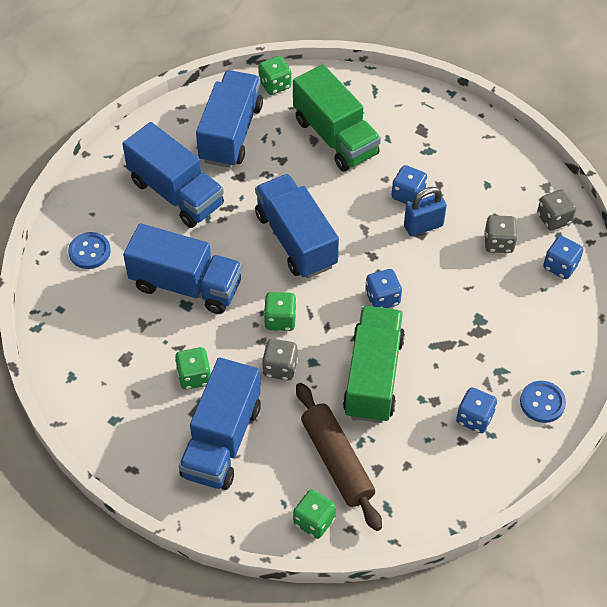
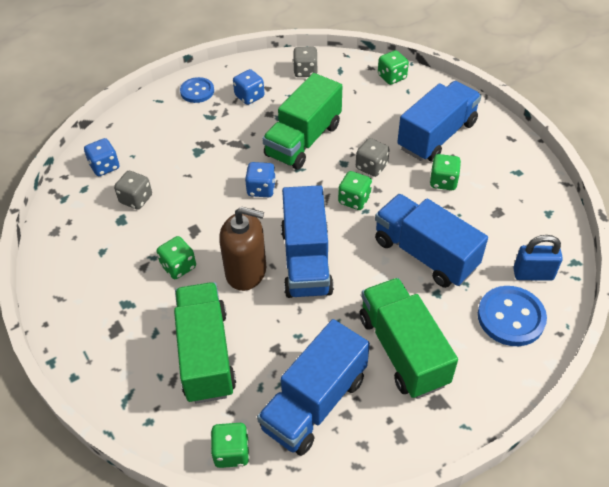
camera: 155 degrees left, 5 degrees down
(89, 251) = (511, 317): blue button -> blue button, size x1.52
(176, 193) = (403, 350): blue truck -> green truck
(337, 461) = (359, 101): brown rolling pin -> none
(345, 211) = (246, 271): none -> brown soap dispenser
(408, 195) = (178, 266): blue dice -> green dice
(423, 226) = (186, 234): blue padlock -> blue padlock (533, 274)
(554, 219) = (74, 203): grey dice -> grey dice (305, 71)

